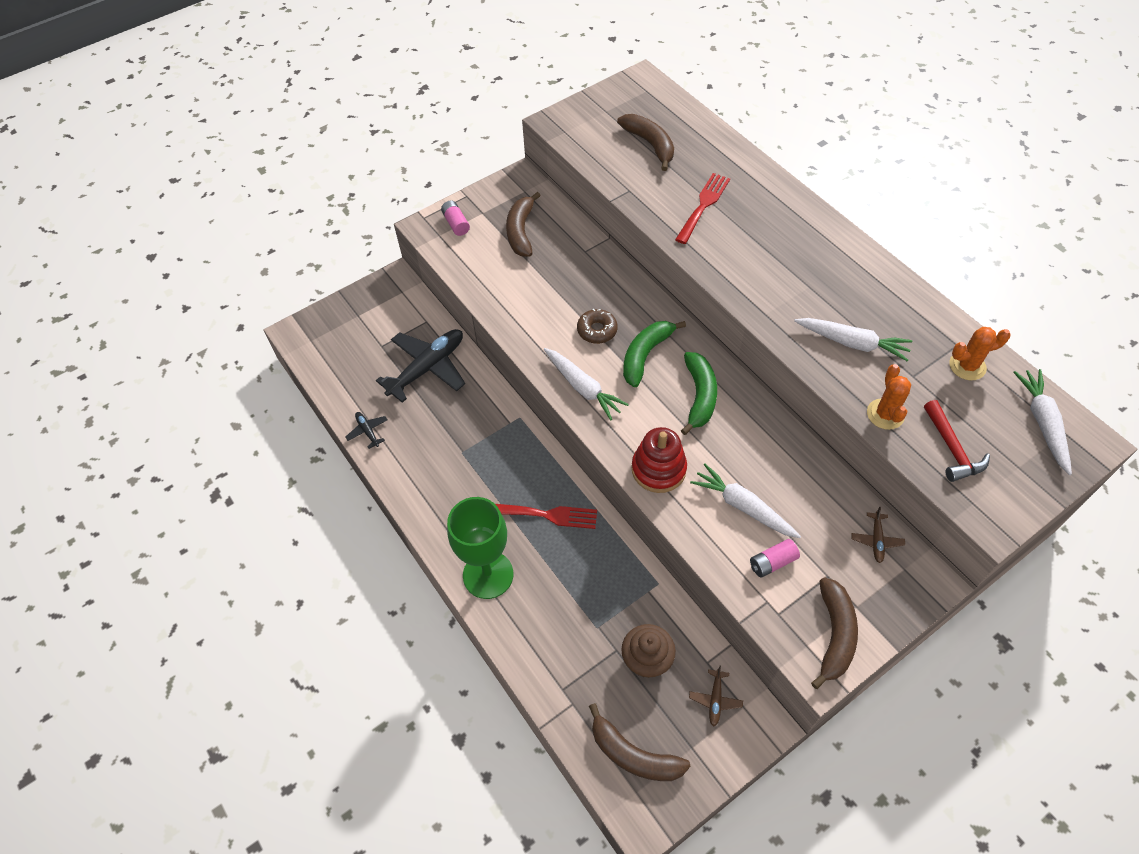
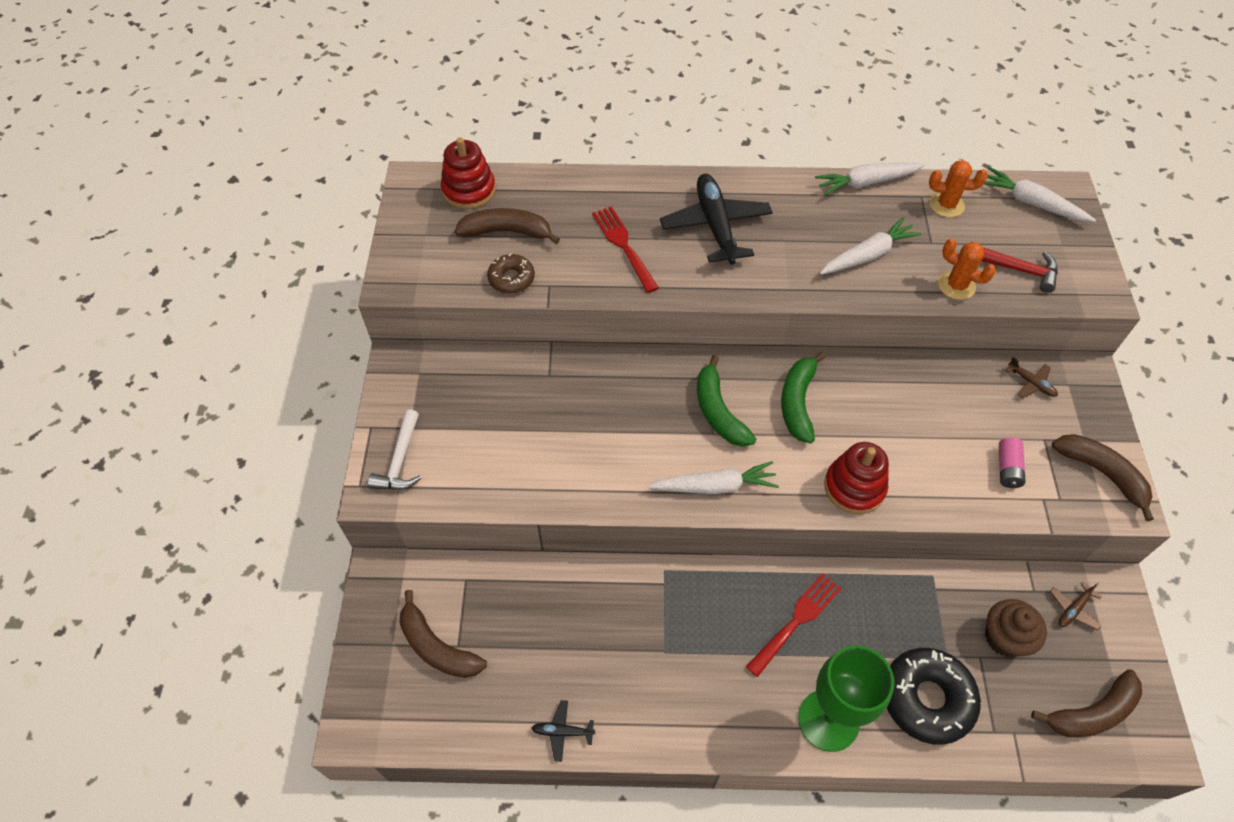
camera: 55 degrees left, 0 degrees up
(427, 368) = (529, 617): black plane -> black plane (715, 226)
(456, 224) = (400, 461): pink battery -> white hammer
(521, 231) = (470, 410): brown banana -> brown banana (437, 647)
(553, 630) = (927, 699): none -> black donut
(597, 330) = (656, 430): brown donut -> brown donut (511, 279)
(663, 106) = (469, 190): none -> red stacking toy
(699, 396) = (798, 402): green banana -> green banana turned 120 degrees counterclockwise
(715, 700) = (1073, 609): brown plane -> brown plane turned 90 degrees clockwise
(743, 506) = (938, 451): white carrot -> white carrot (866, 183)
(967, 366) = (946, 205): orange cactus -> orange cactus turned 75 degrees clockwise

